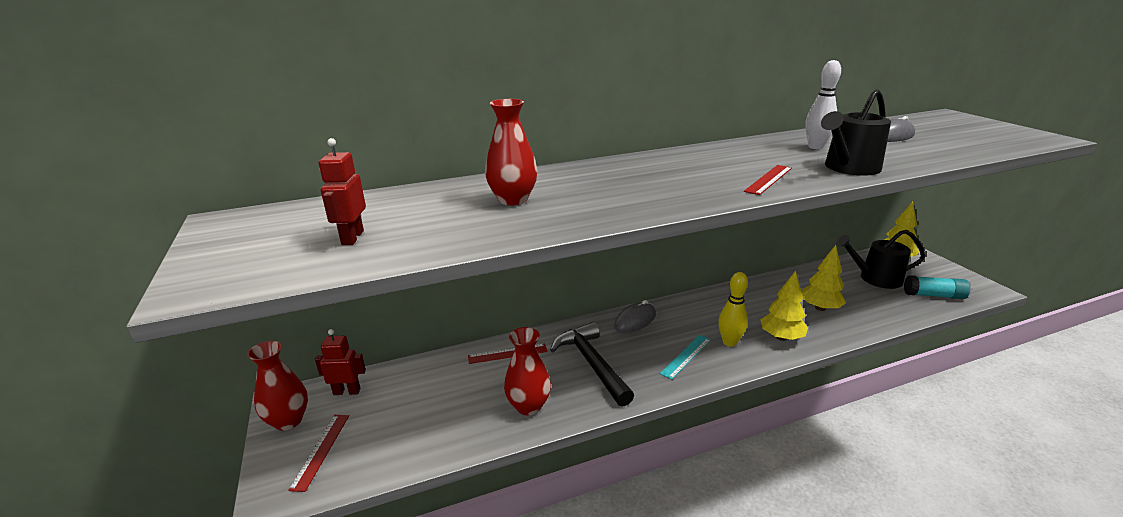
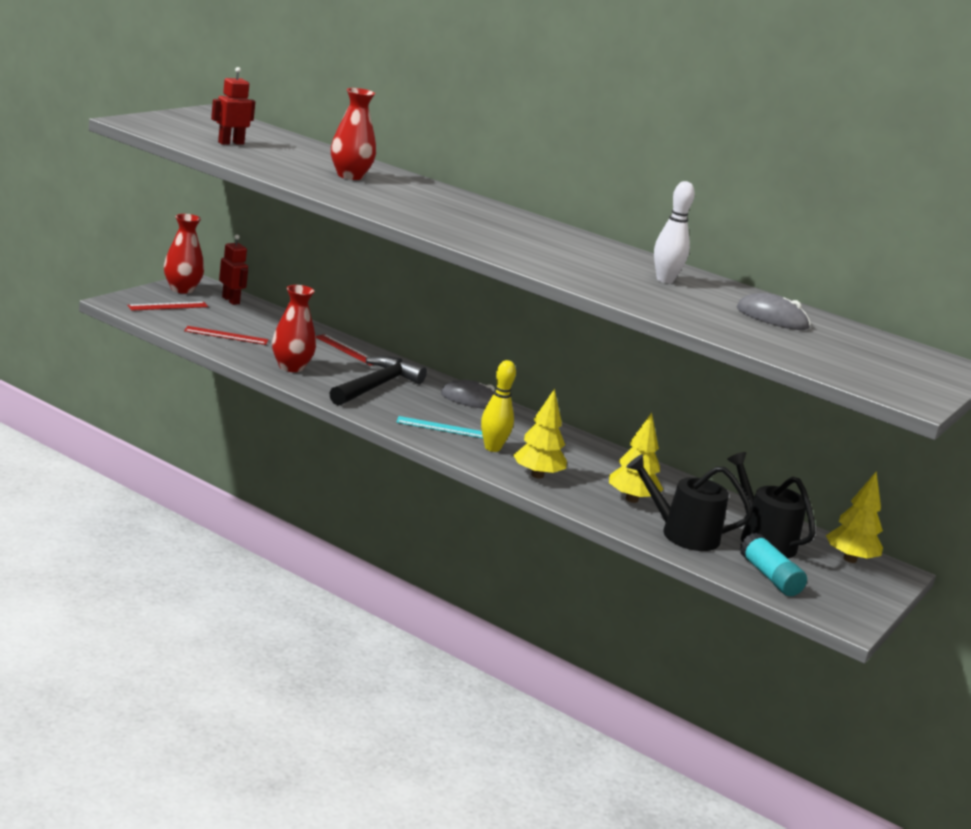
camera: 50 degrees right, 5 degrees down
(768, 179) = (523, 254): red ruler -> red ruler (226, 335)
(848, 168) = (607, 286): black watering can -> black watering can (682, 534)

